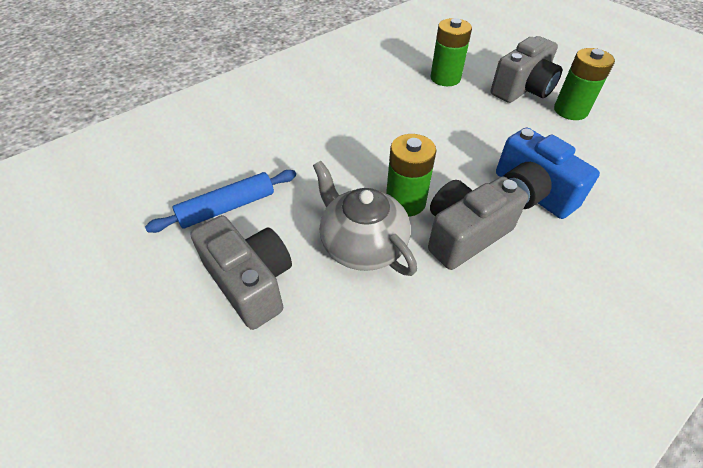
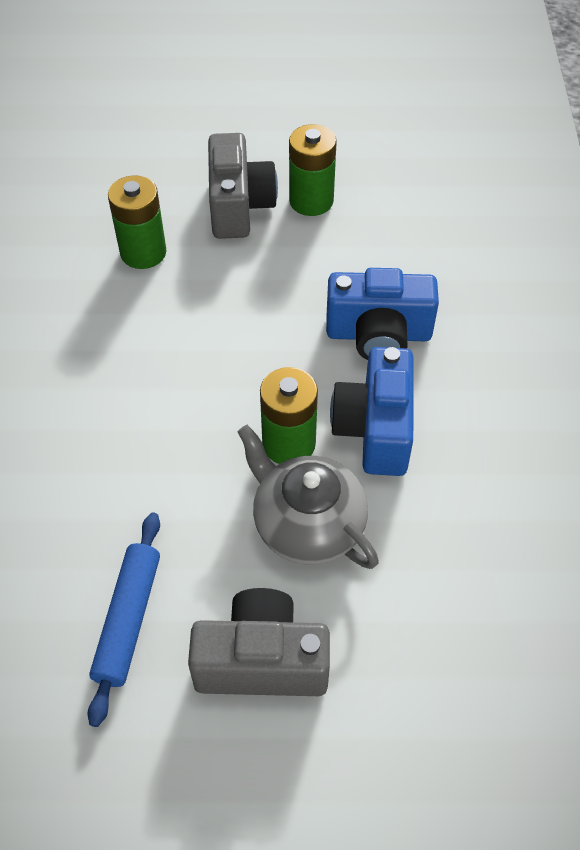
camera: 50 degrees left, 5 degrees up
(362, 245) = (307, 524): grey teapot -> grey teapot turned 45 degrees clockwise
(464, 234) = (375, 428): grey camera -> blue camera

